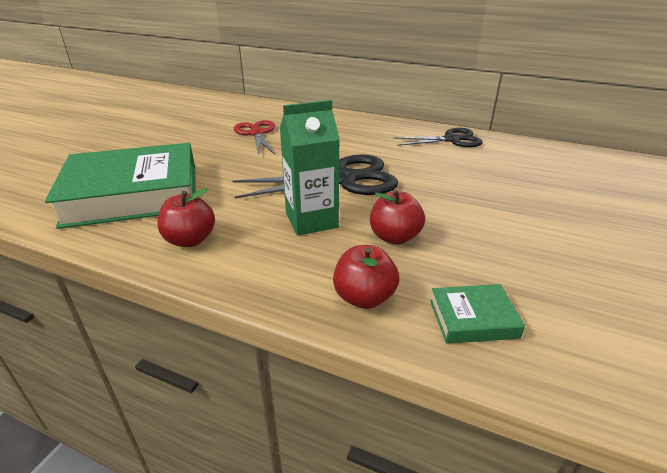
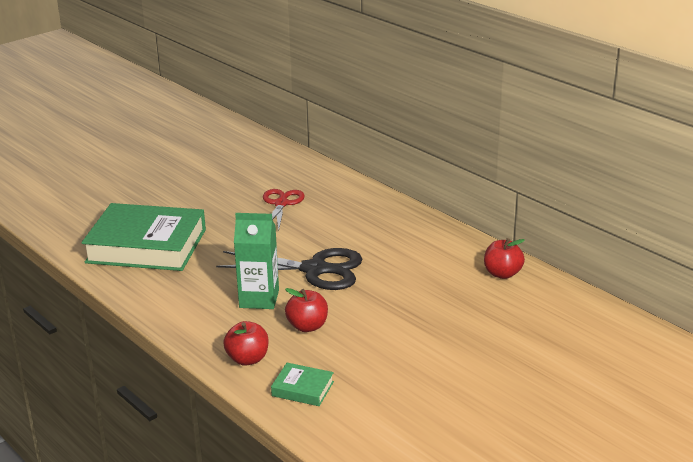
camera: 25 degrees right, 5 degrees down
(190, 240) = (165, 293): red apple -> red apple (502, 274)
(451, 140) = (458, 250): black scissors -> none

